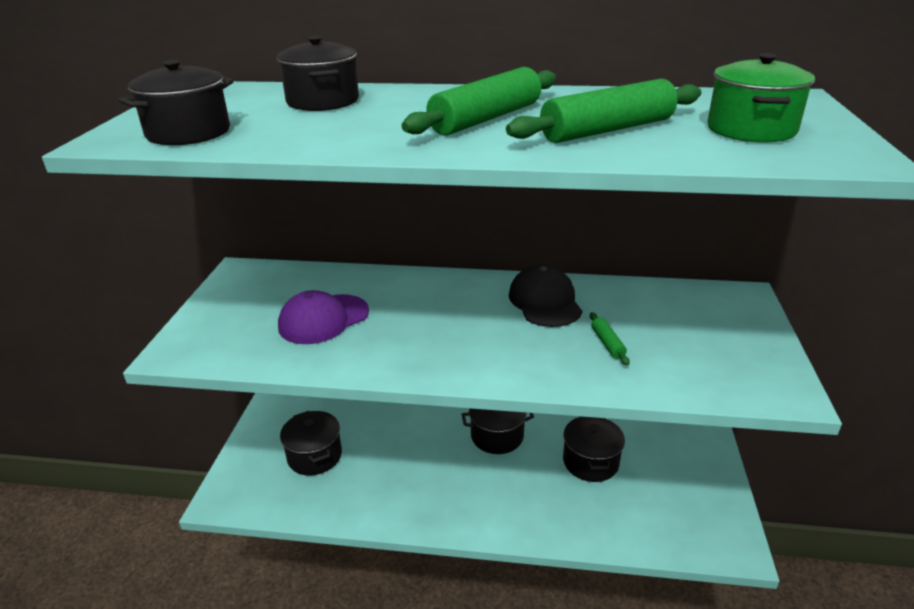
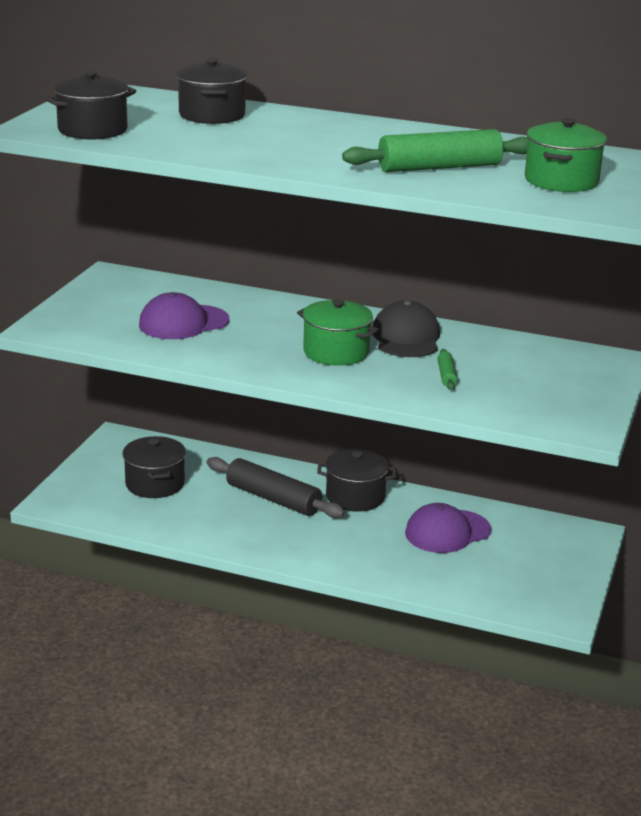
camera: 10 degrees right, 5 degrees down
(426, 453) = (273, 499): none -> black rolling pin
(486, 119) = (345, 147): green rolling pin -> none
(487, 332) = (336, 352): none -> green pot
(590, 462) = (447, 532): black pot -> purple cap

